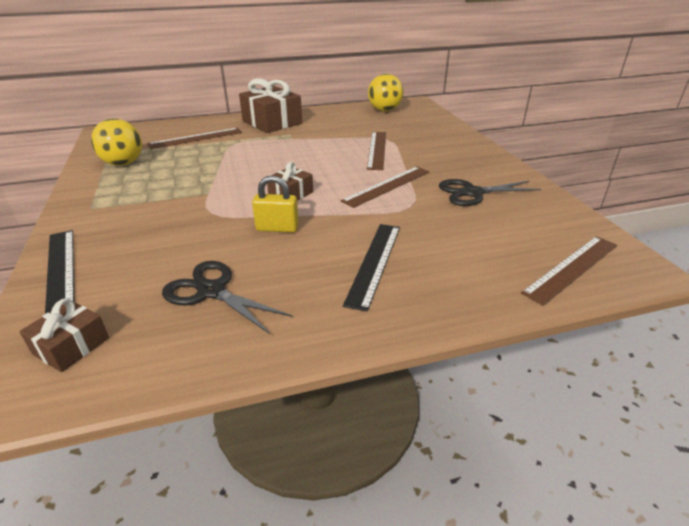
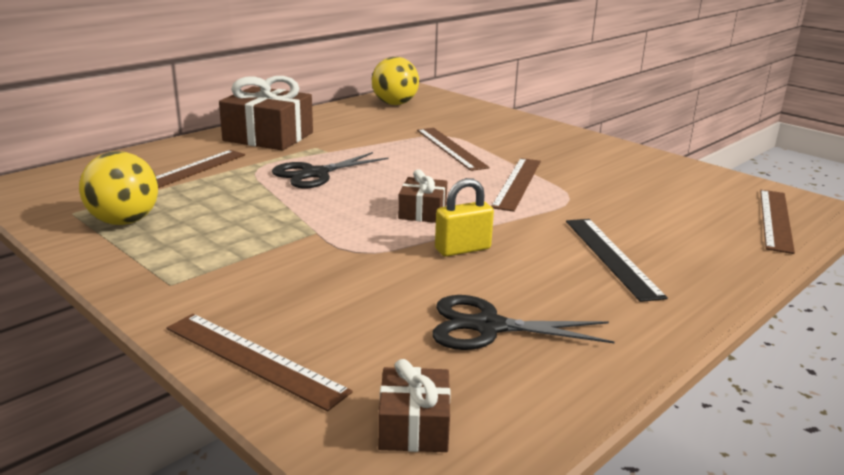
camera: 30 degrees left, 10 degrees down
(61, 269) = (254, 359): black ruler -> brown ruler
(472, 193) = (610, 174): black scissors -> black scissors (315, 174)

